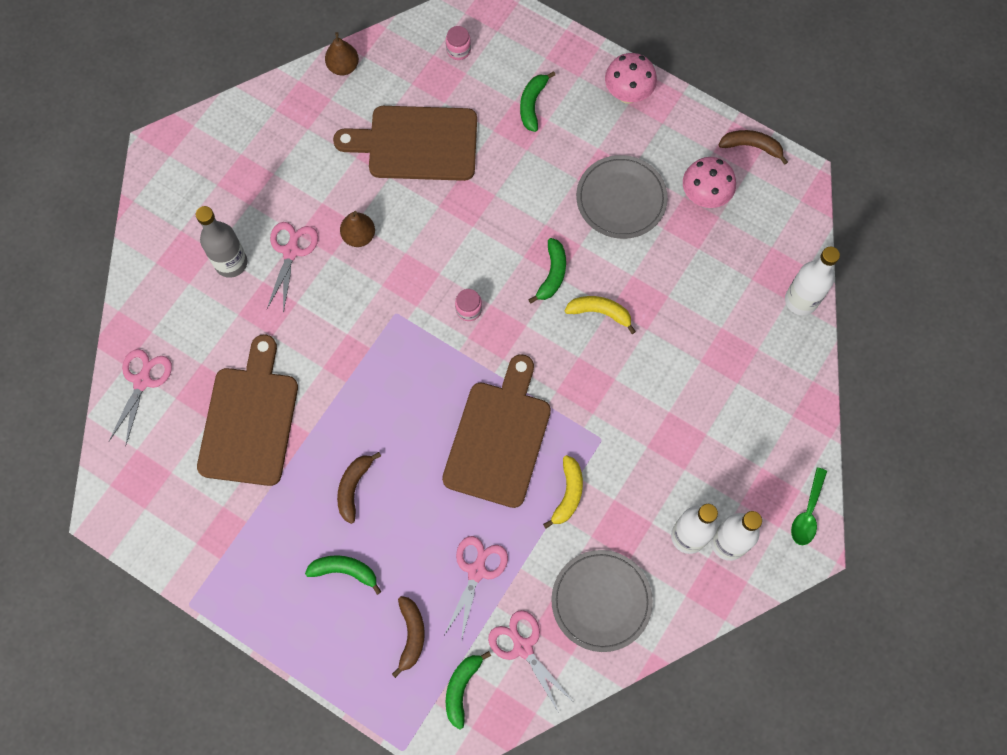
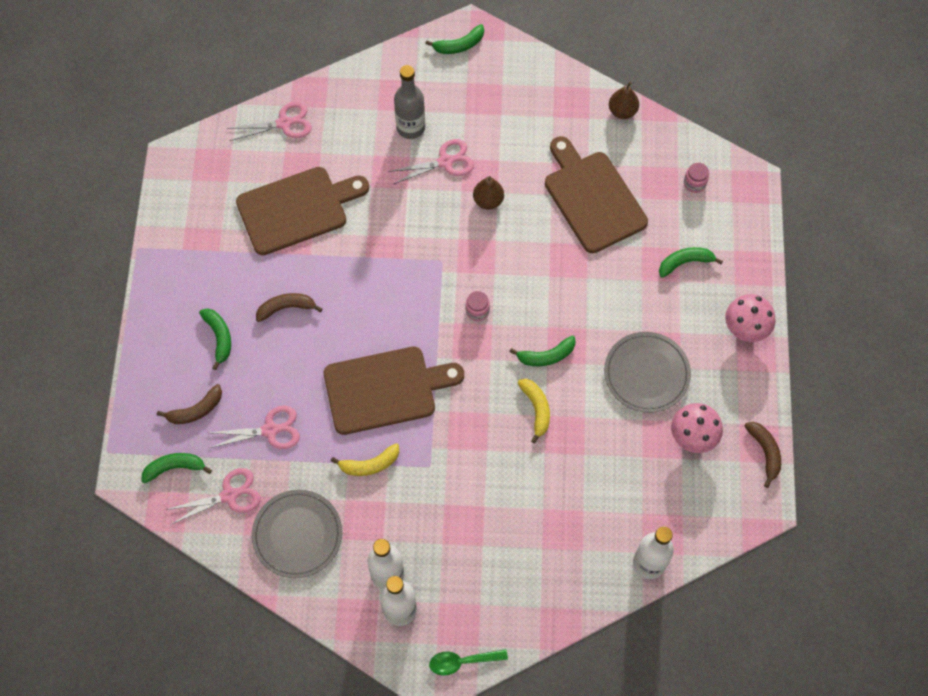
camera: 60 degrees right, 5 degrees down
(170, 168) = (459, 45): none -> green banana
(523, 647) = (229, 495): pink scissors -> pink scissors turned 45 degrees clockwise

